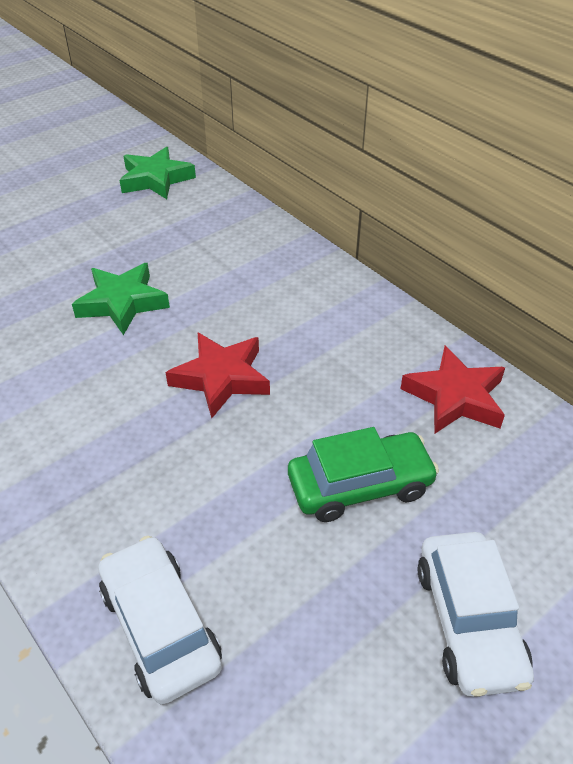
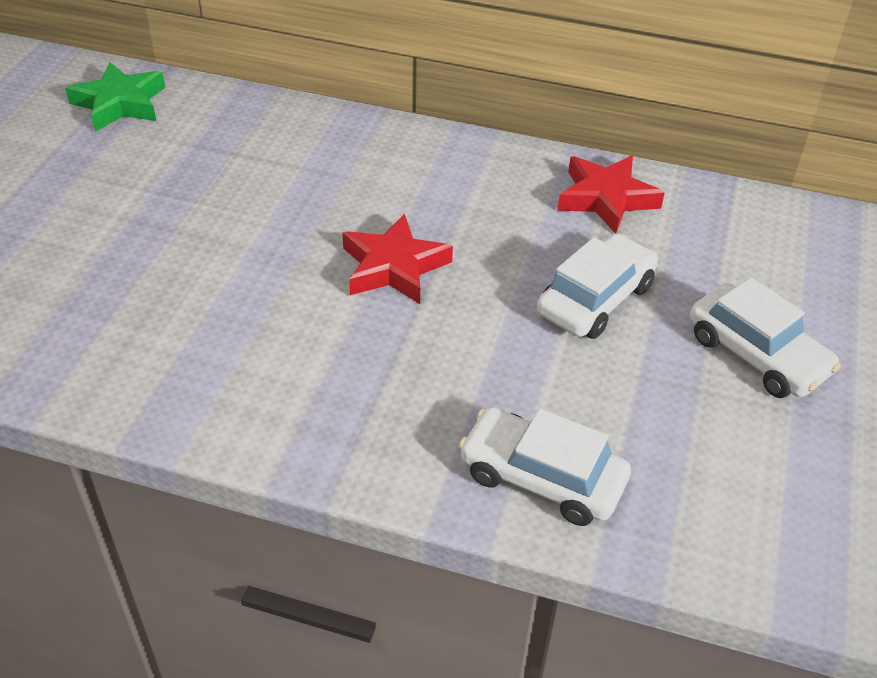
camera: 35 degrees left, 0 degrees up
(122, 303) = (220, 240): green star -> none
(360, 485) = (595, 299): green car -> white car

